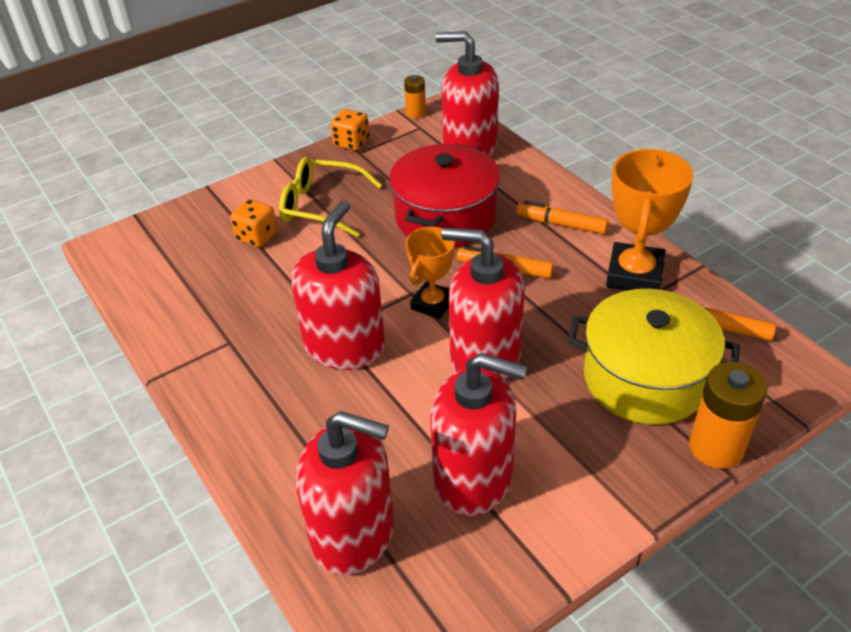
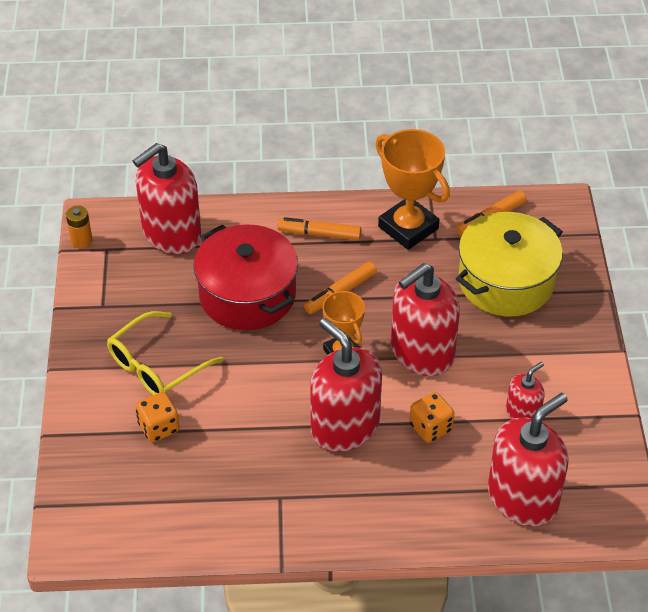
camera: 60 degrees left, 5 degrees up
(351, 143) = (82, 305): orange dice -> orange dice (430, 428)
(474, 478) = (522, 414): red soap dispenser -> red soap dispenser, size x0.51
(561, 224) = (319, 234): orange marker -> orange marker turned 45 degrees clockwise
(716, 447) = (584, 284): orange battery -> none

